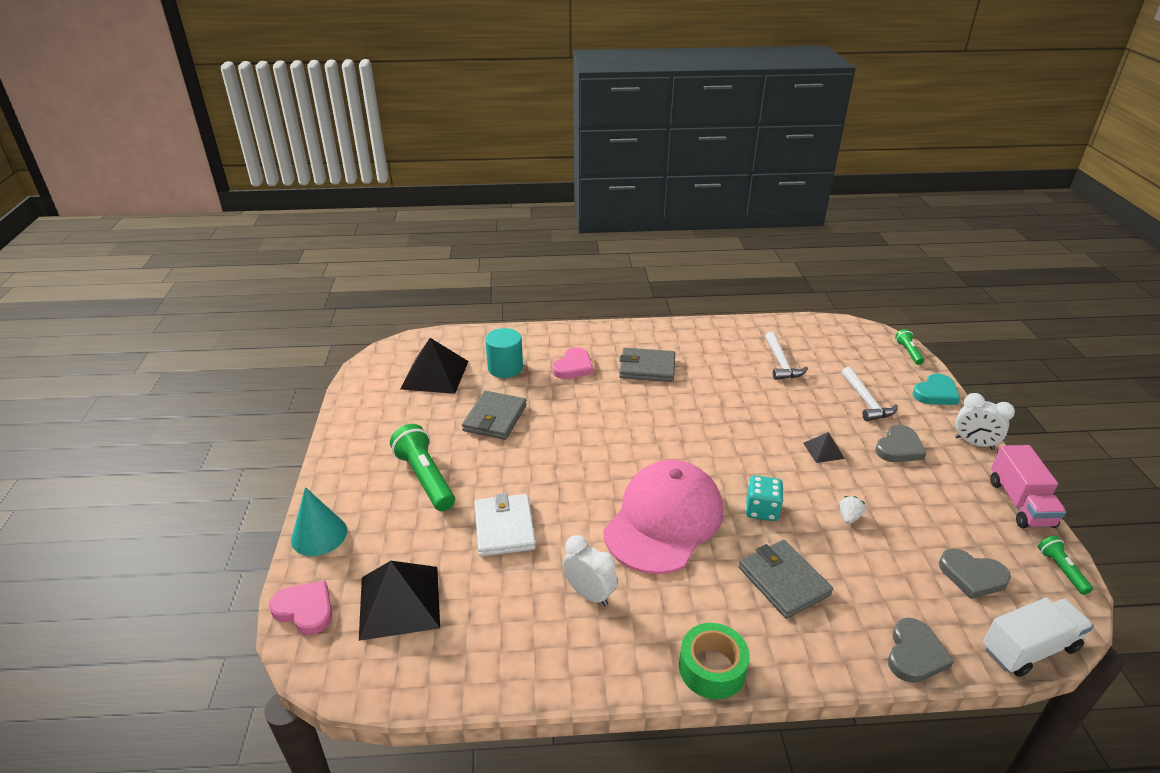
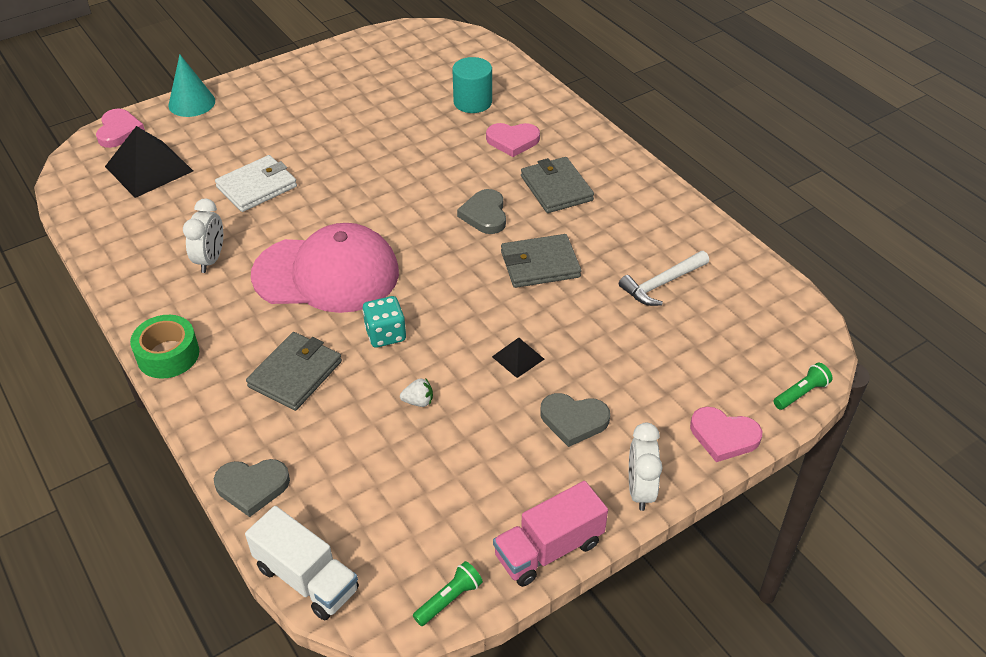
camera: 60 degrees right, 10 degrees up
(425, 478) = (286, 123): green flashlight -> none
(434, 374) = (426, 69): black pyramid -> none
(495, 418) = (393, 126): grey wallet -> grey wallet (540, 264)
(866, 401) = (647, 373): white hammer -> none
(935, 393) = (723, 436): turquoise heart -> pink heart
(972, 576) = (389, 518): grey heart -> grey heart (485, 215)

